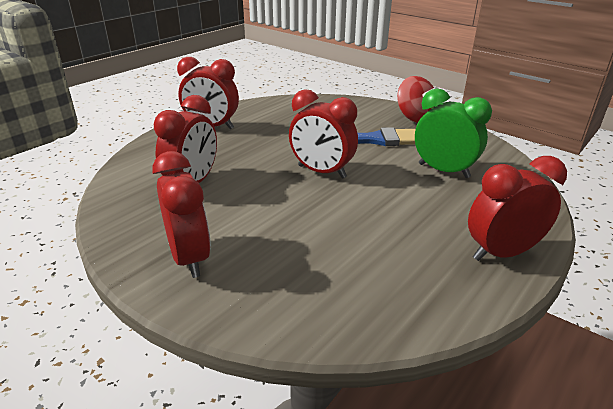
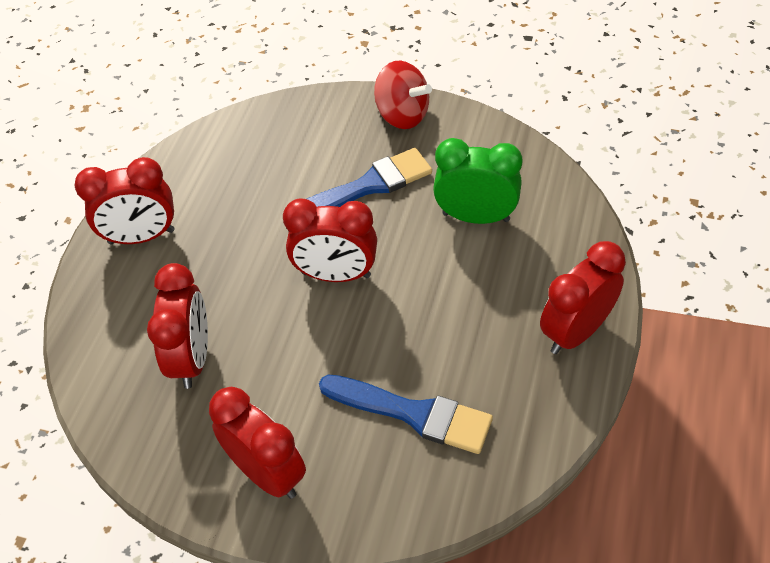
camera: 20 degrees left, 20 degrees up
(330, 260) = (413, 414): none -> blue brush

